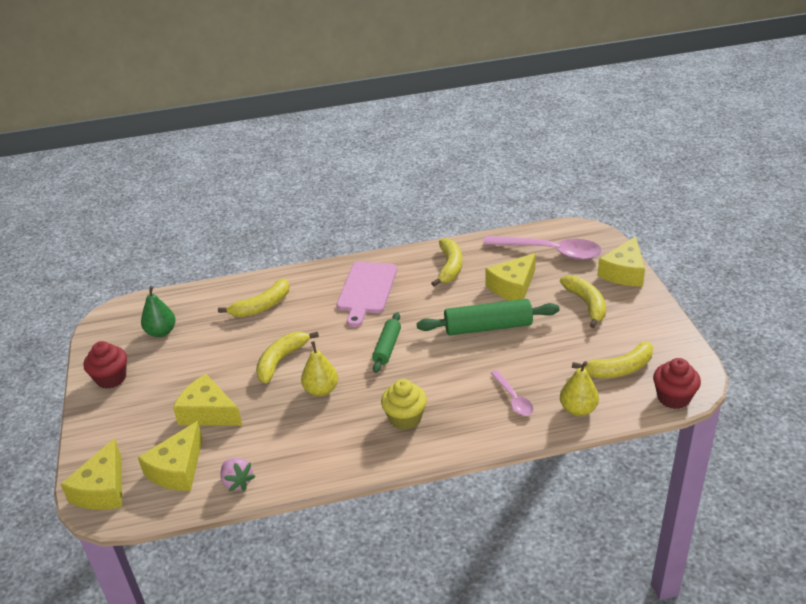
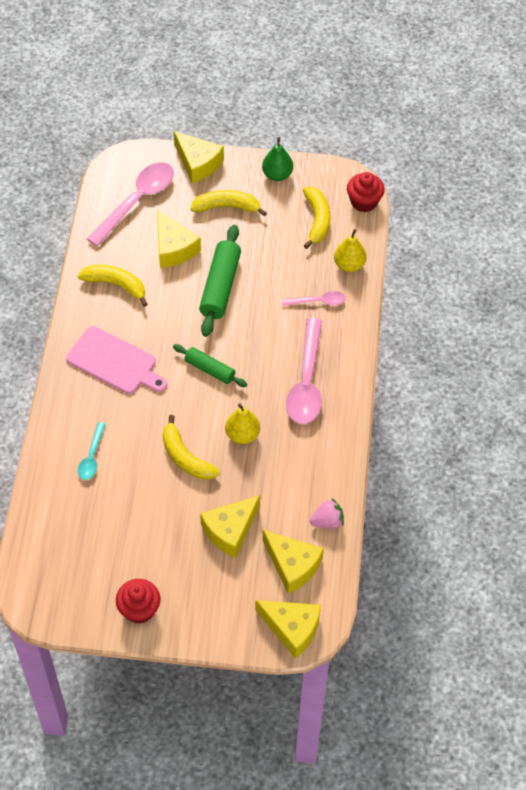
camera: 75 degrees left, 20 degrees up
(161, 332) = (86, 555): green pear -> green pear (277, 175)
(262, 306) = (91, 457): yellow banana -> turquoise spoon
(405, 418) = (306, 382): yellow cupcake -> pink spoon

